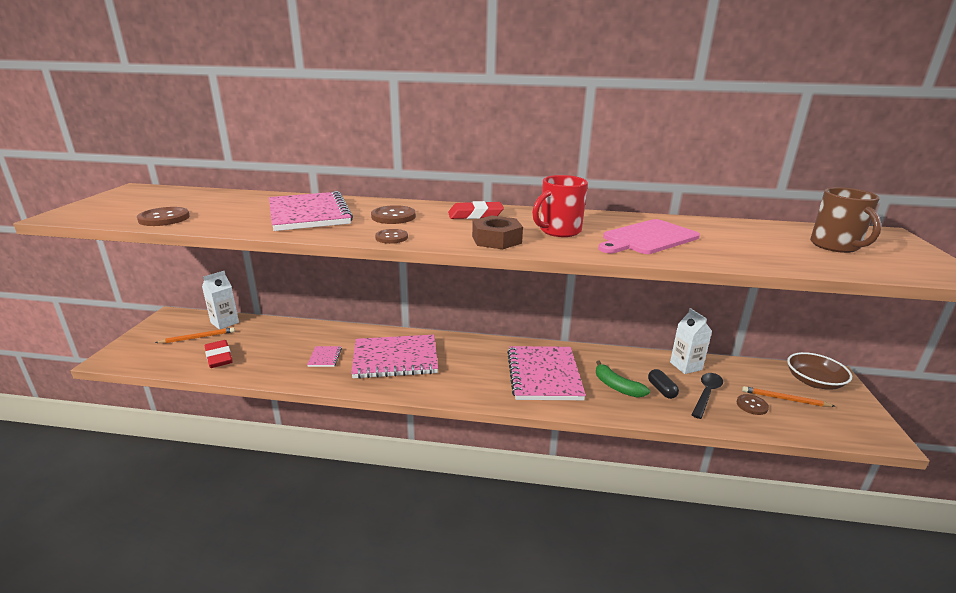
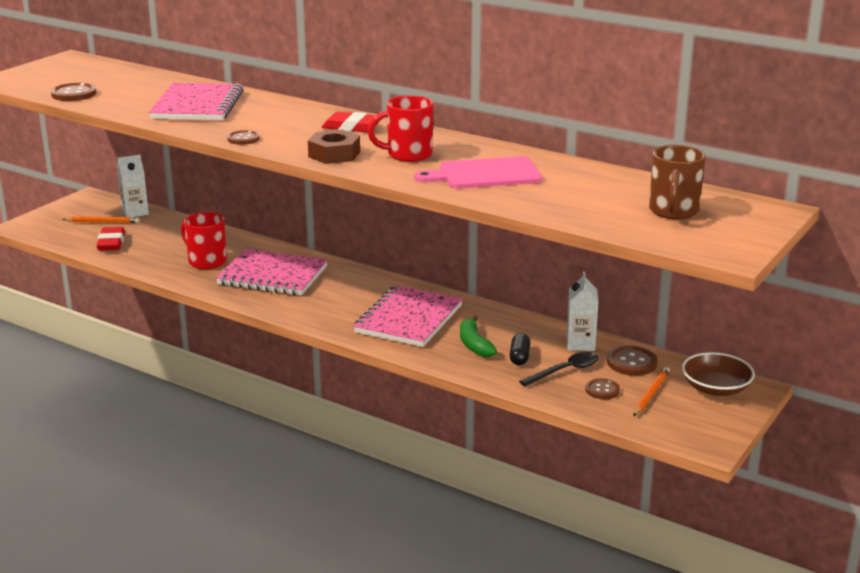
camera: 25 degrees right, 0 degrees up
(325, 357) = (206, 261): pink notebook -> red mug
(393, 216) = (271, 118): brown button -> brown button (632, 362)
(785, 399) = (651, 394): orange pencil -> orange pencil turned 75 degrees clockwise

